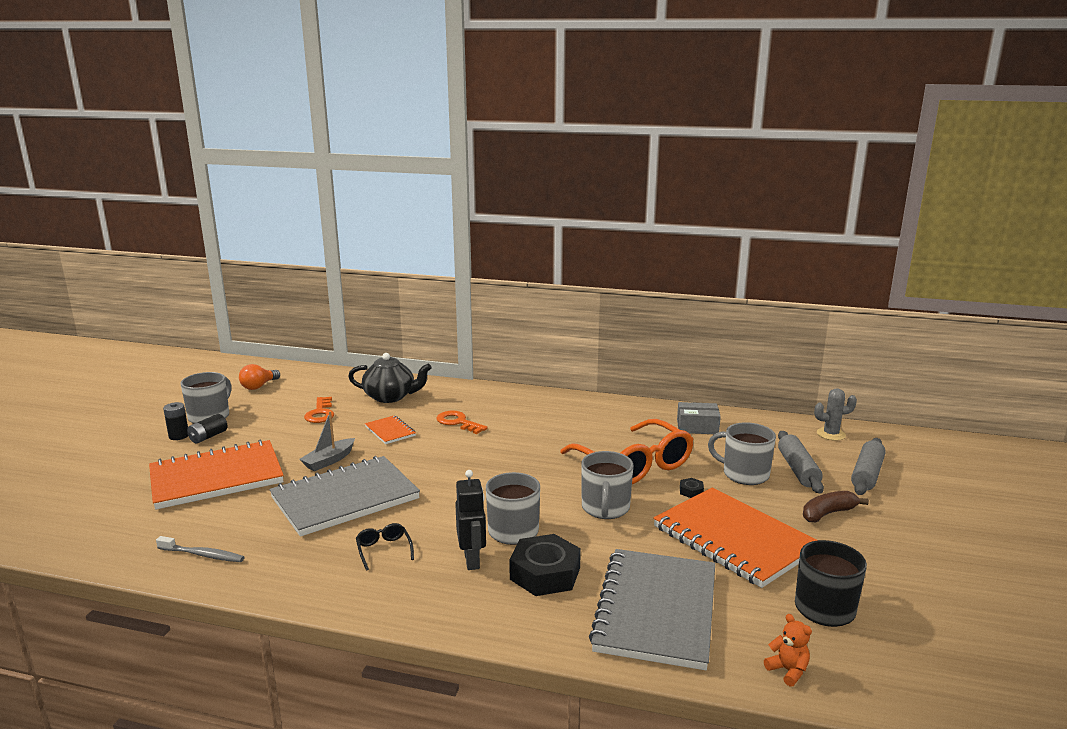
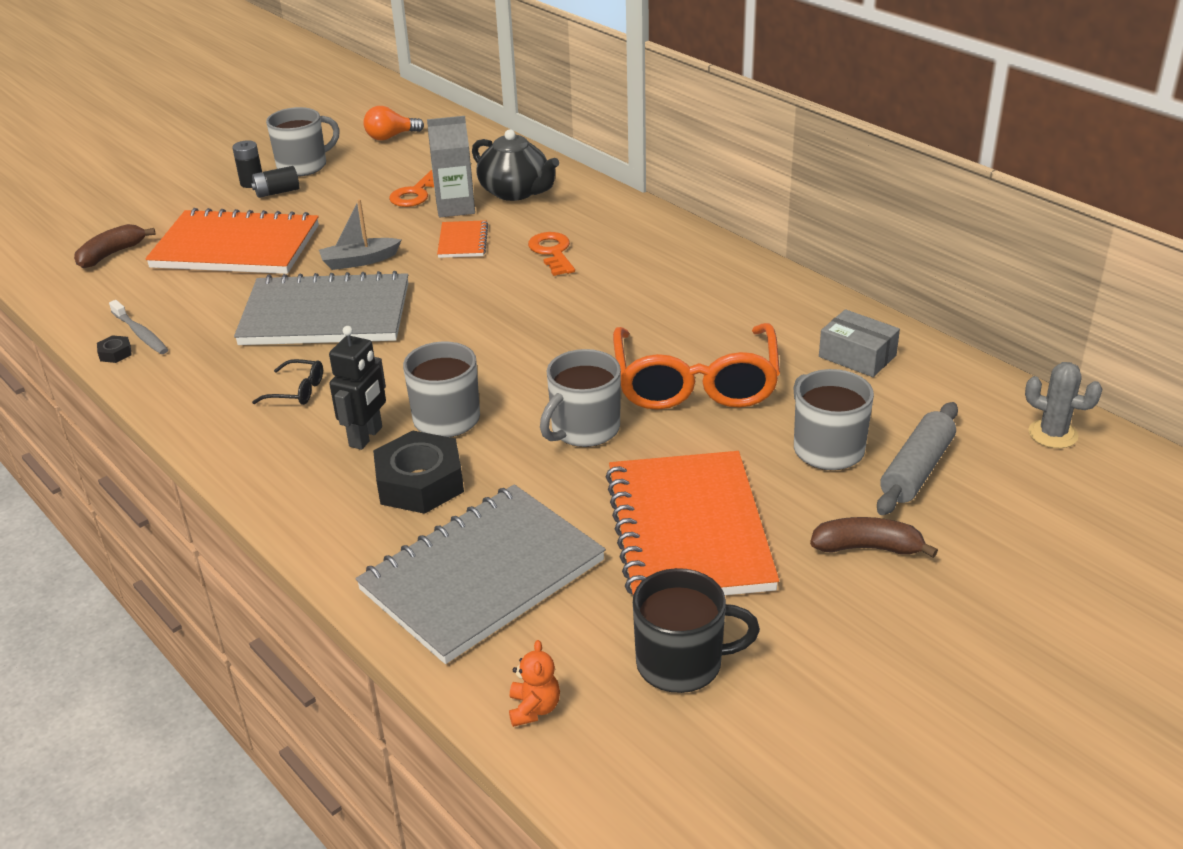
camera: 35 degrees right, 15 degrees up
(106, 510) = (112, 254): none -> brown banana
(359, 414) = (455, 207): none -> grey carton
(384, 550) = (297, 391): black glasses -> black glasses turned 90 degrees clockwise
(691, 491) = (720, 446): black nut -> black nut (115, 353)
(867, 474) = (1015, 515): grey rolling pin -> none

